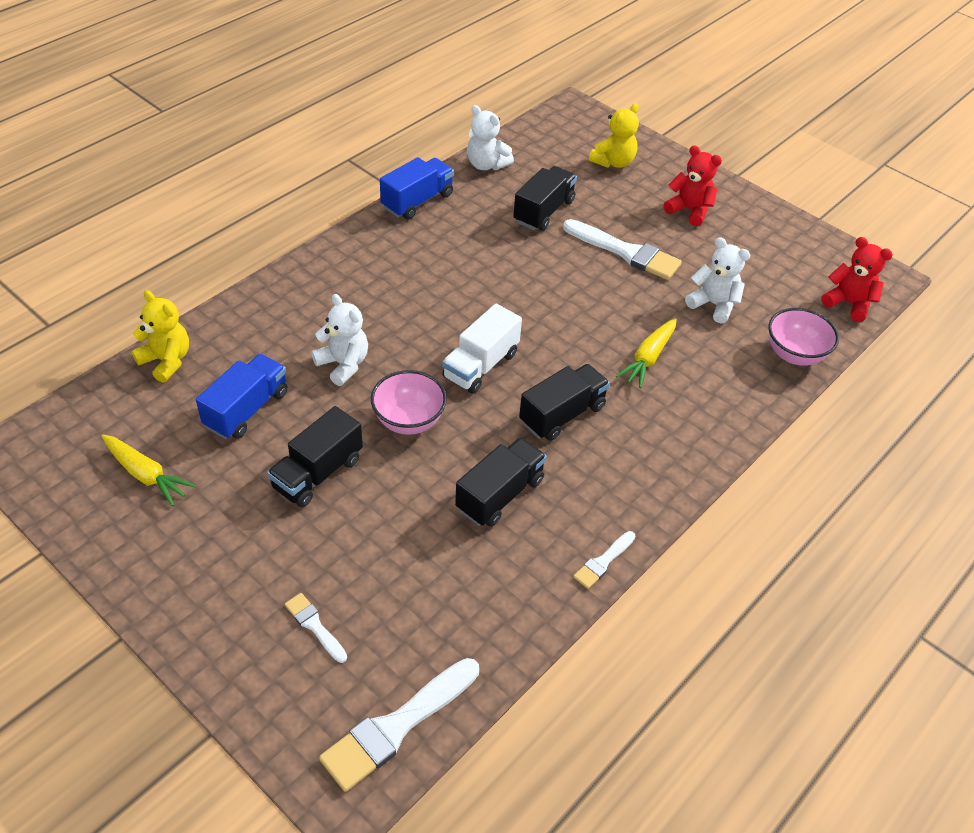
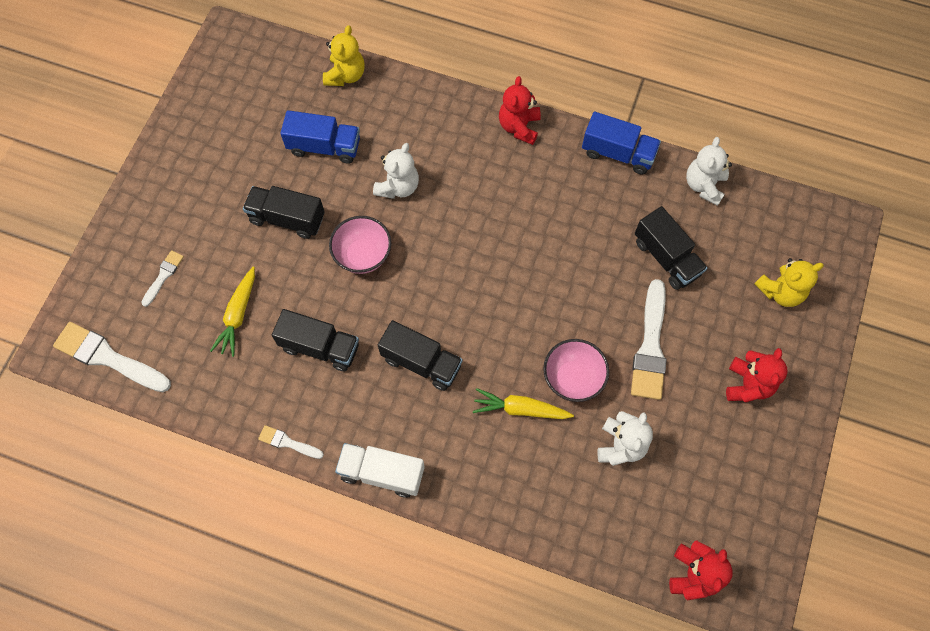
camera: 70 degrees right, 20 degrees up
(146, 474) = (241, 118): yellow carrot -> yellow carrot (238, 315)
(339, 253) = (519, 127): none -> red teddy bear
(481, 365) = (445, 282): white truck -> white truck (382, 473)
(544, 211) = (666, 257): black truck -> black truck turned 45 degrees clockwise
(613, 162) = (780, 291): yellow teddy bear -> yellow teddy bear turned 45 degrees counterclockwise
(794, 354) = (591, 536): pink bowl -> pink bowl (572, 378)

